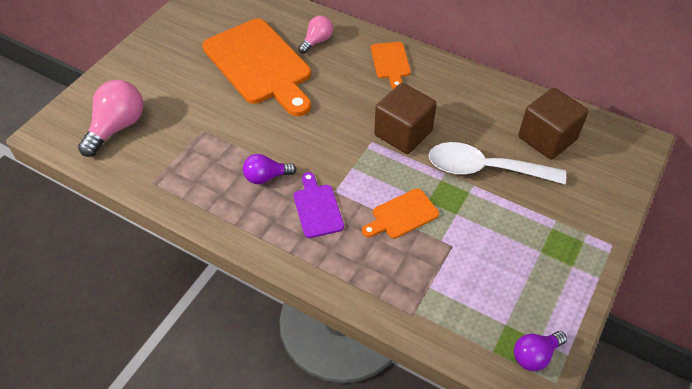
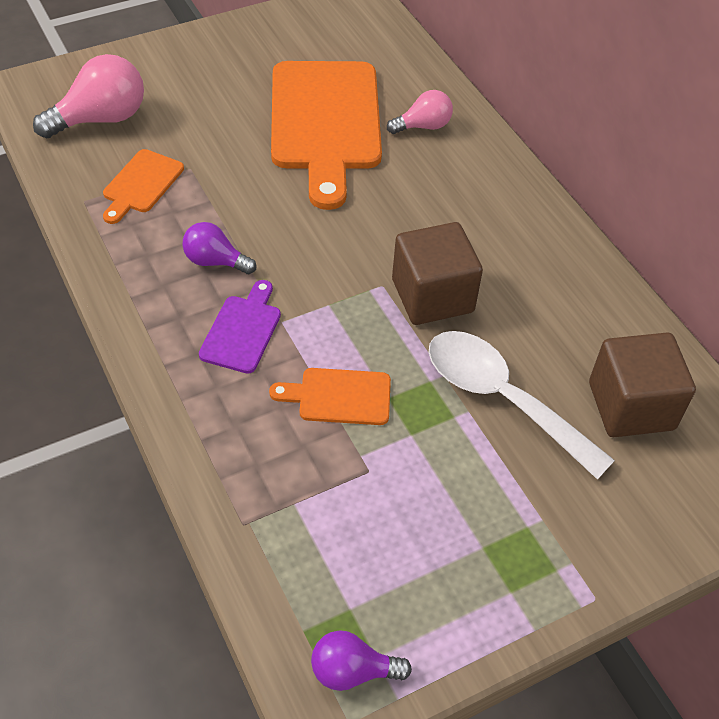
camera: 30 degrees right, 0 degrees up
(390, 63) = (497, 198): orange cutting board -> orange cutting board (141, 184)

